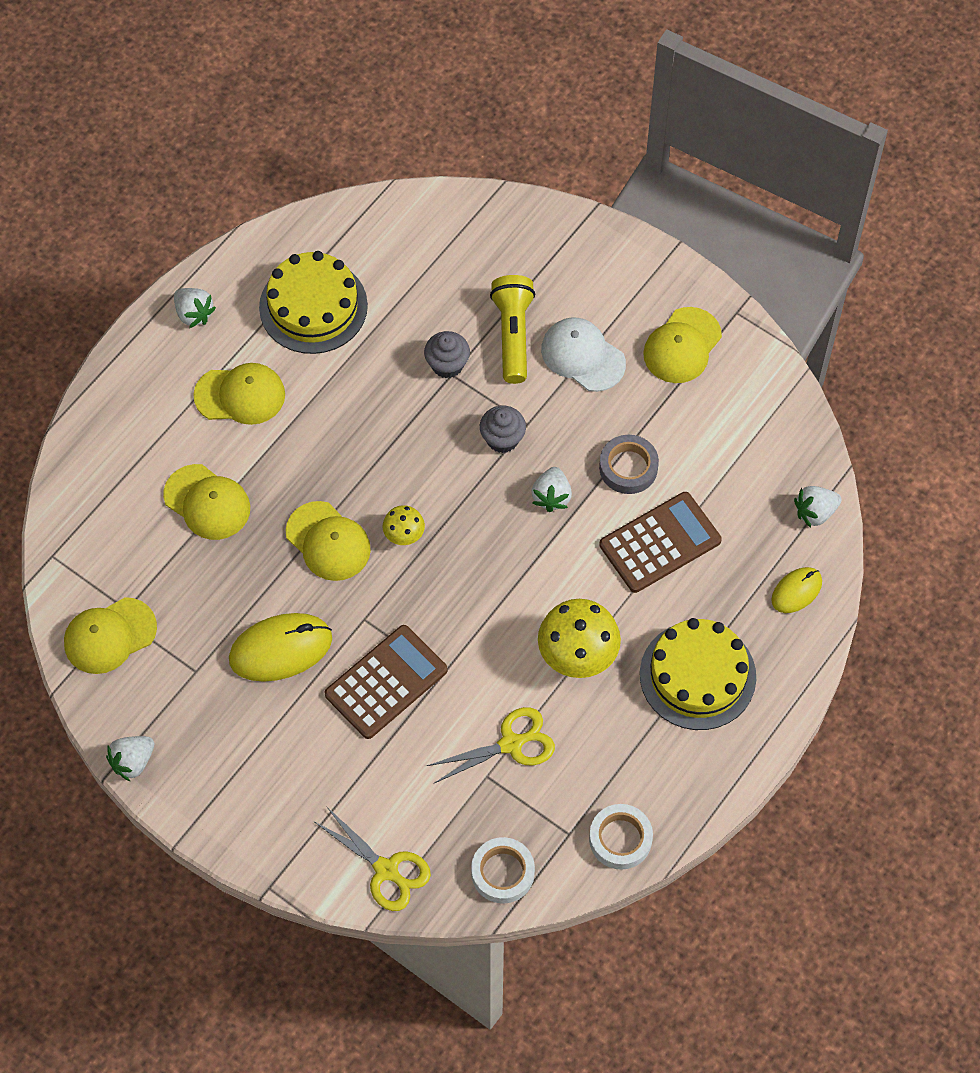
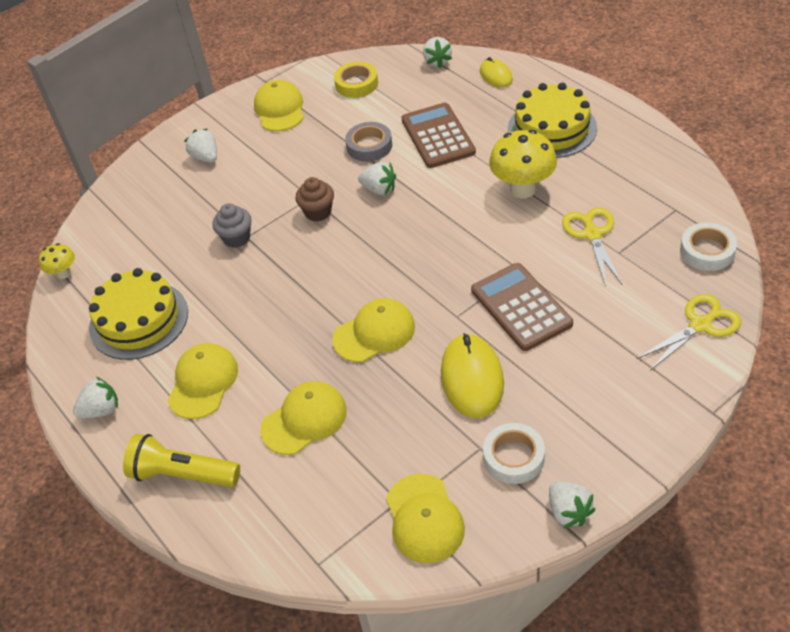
camera: 70 degrees left, 15 degrees down
(404, 536) = (385, 281): yellow mushroom -> yellow mushroom (64, 273)
(502, 439) = (318, 212): grey cupcake -> brown cupcake
(513, 335) = (228, 197): yellow flashlight -> yellow flashlight (182, 474)
(577, 289) = (206, 157): none -> white strawberry
(582, 356) = (264, 160): white cap -> none
(620, 839) = (682, 181): white tape -> white tape (513, 457)
(682, 346) = (280, 109): yellow cap -> yellow cap turned 150 degrees counterclockwise
(749, 424) = (356, 84): none -> yellow tape

